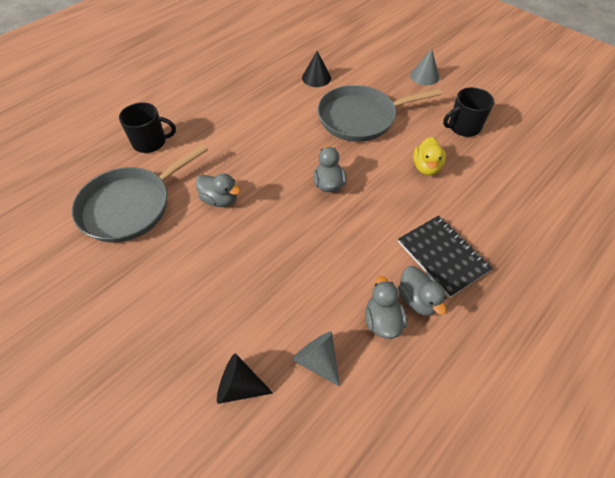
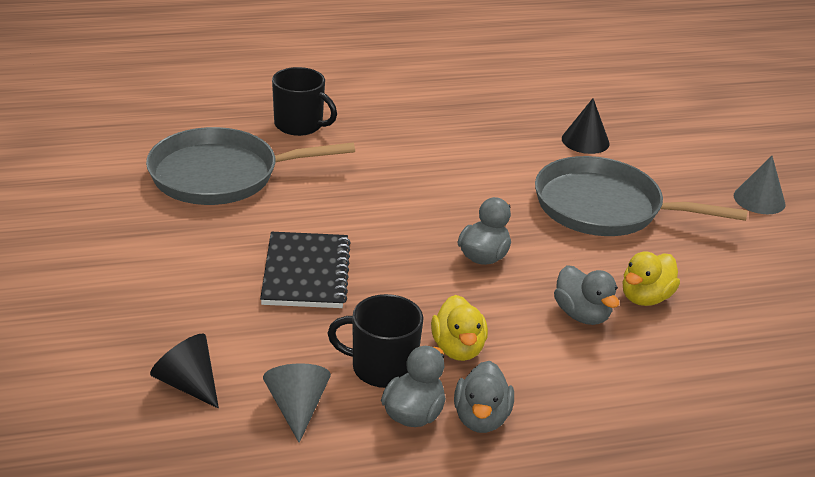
camera: 30 degrees right, 20 degrees down
(220, 200) = (329, 213): grey duck -> grey duck (582, 314)
(367, 258) = (458, 349): none -> yellow duck
(442, 256) = (564, 395): black notebook -> black notebook (306, 273)
(463, 127) = (757, 279): black mug -> black mug (382, 368)

